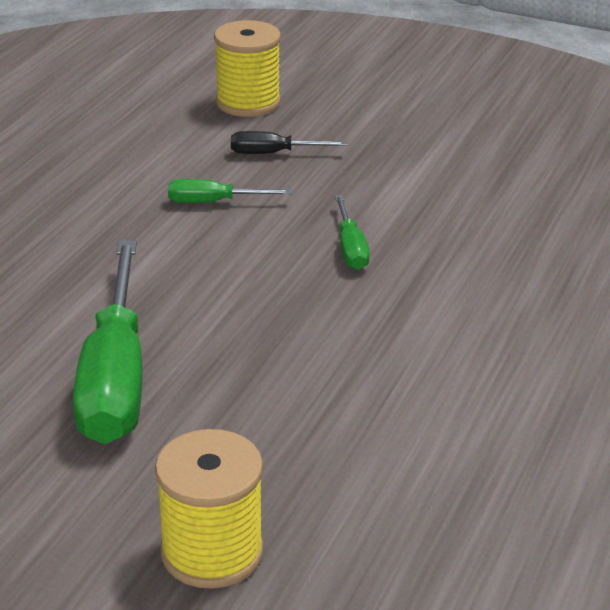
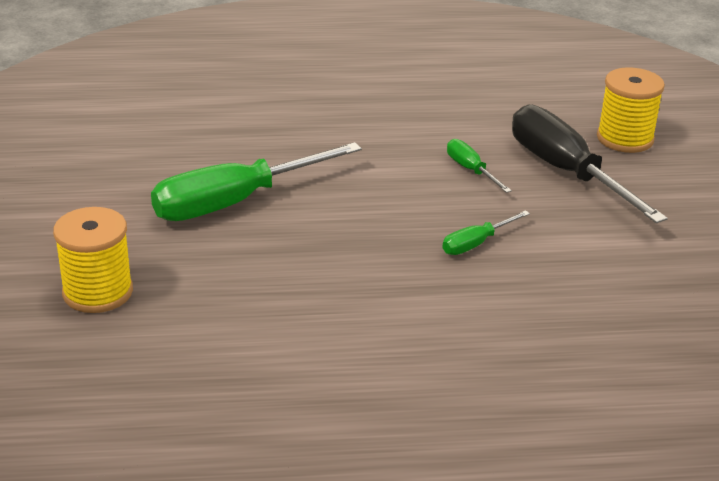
camera: 60 degrees right, 0 degrees up
(273, 153) = (566, 172): black screwdriver -> black screwdriver, size x2.16

